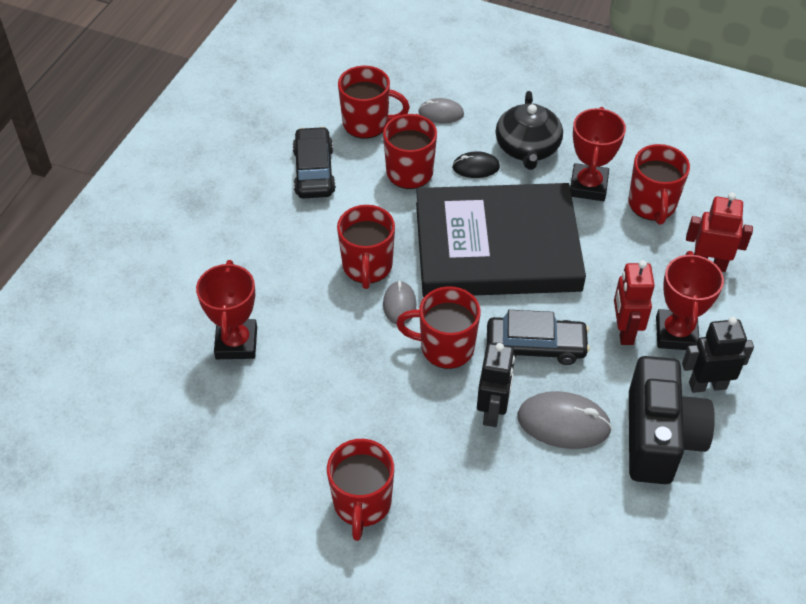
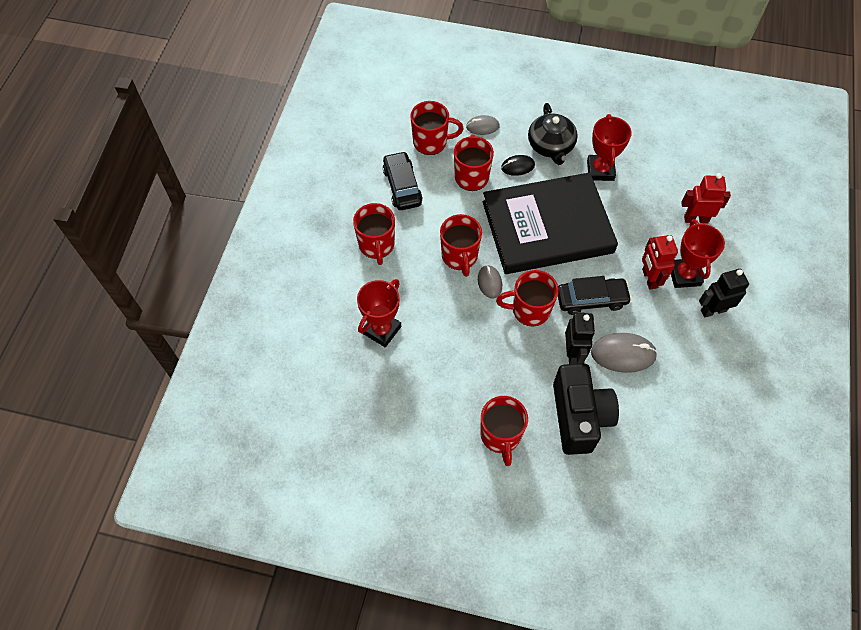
camera: 10 degrees left, 10 degrees up
(236, 343) = (382, 330): red trophy -> red trophy turned 45 degrees clockwise
(652, 205) = (647, 179): red mug -> red mug (376, 245)
(659, 438) = (689, 354): black camera -> black camera (579, 417)

